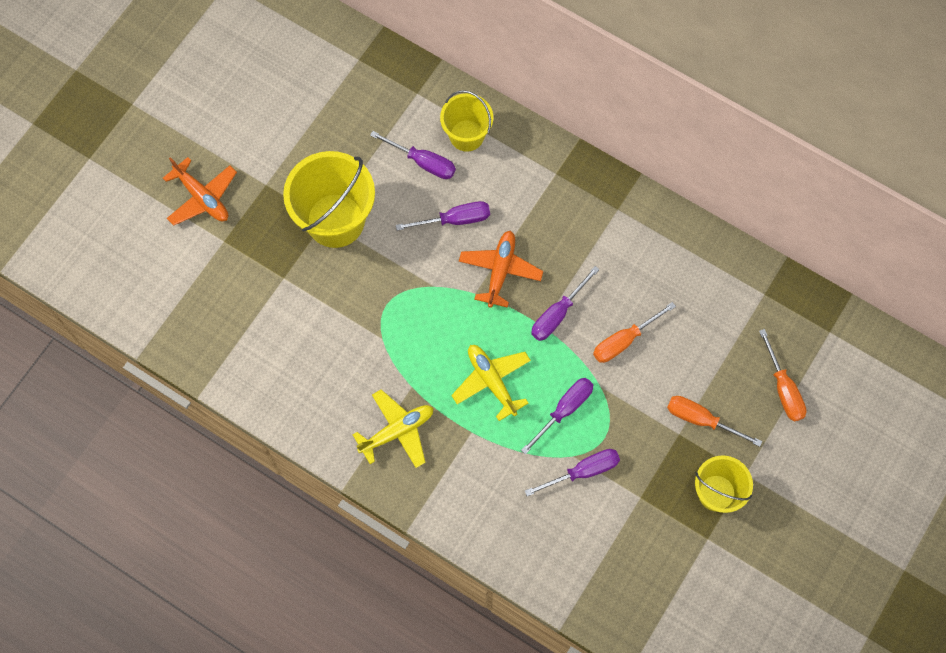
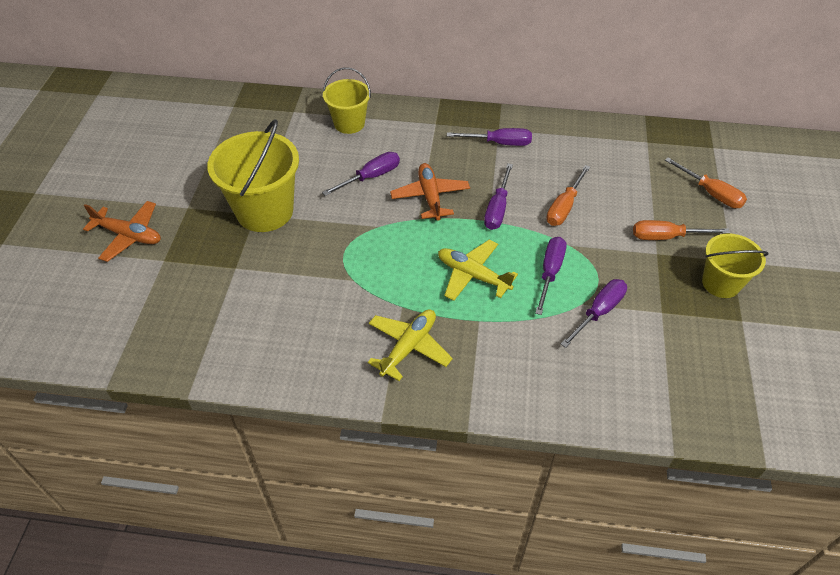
camera: 25 degrees left, 20 degrees down
(423, 162) = (322, 150): purple screwdriver -> purple screwdriver (499, 143)

